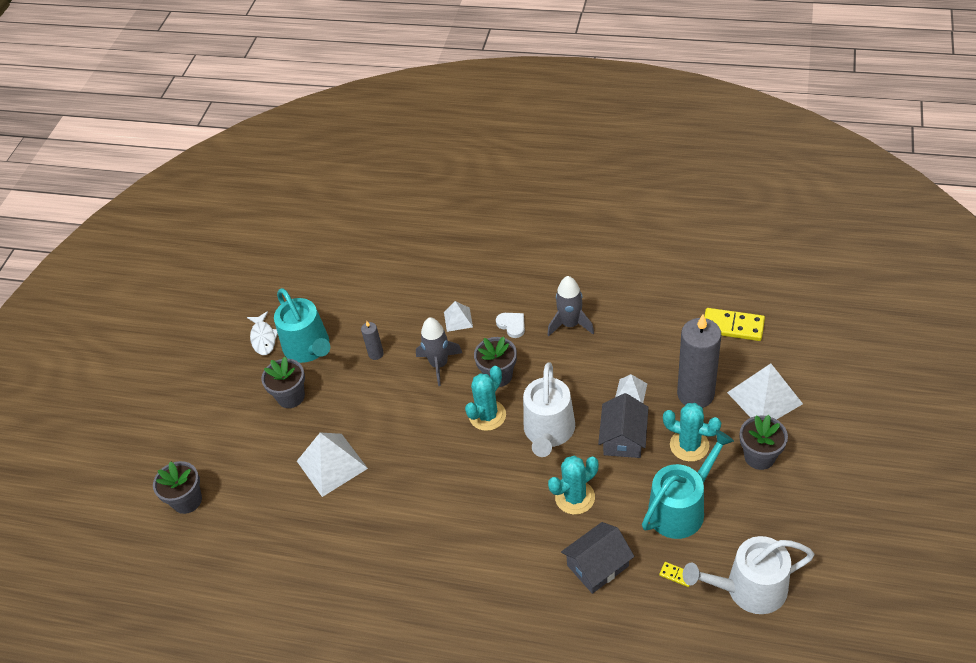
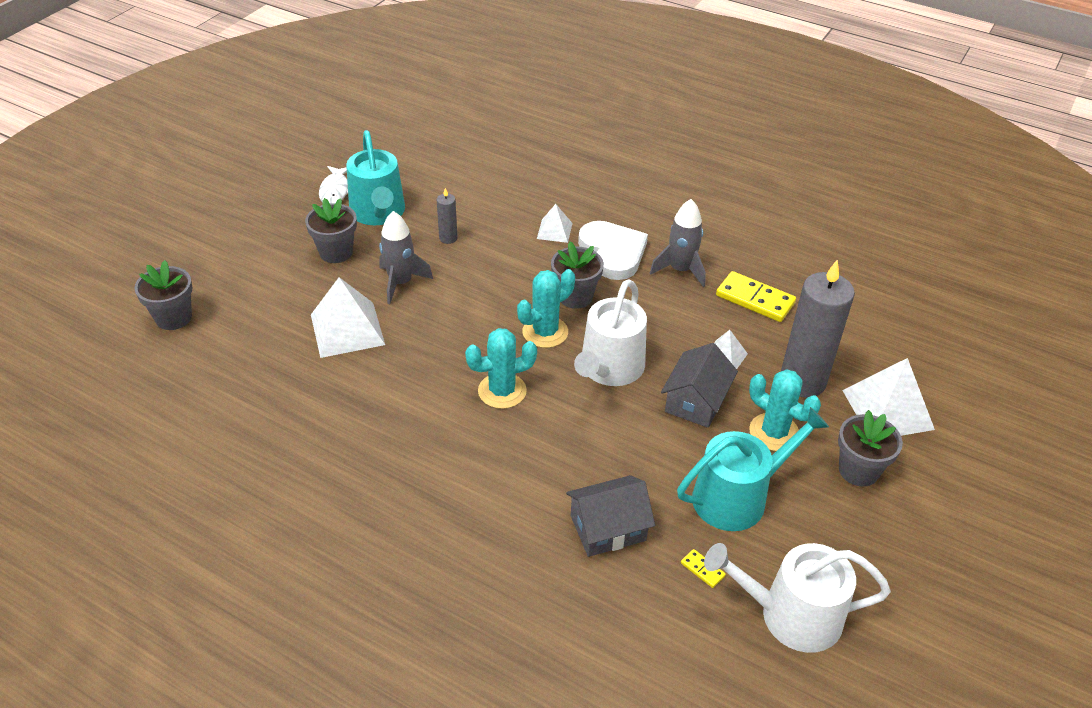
camera: 10 degrees right, 5 degrees down
(439, 364) = (513, 267): grey rocket -> grey rocket (400, 283)
(512, 325) = (613, 252): white heart -> white heart, size x1.96
(575, 497) = (611, 446): turquoise cactus -> turquoise cactus (502, 391)
(733, 326) = (874, 325): yellow domino -> yellow domino (755, 299)

